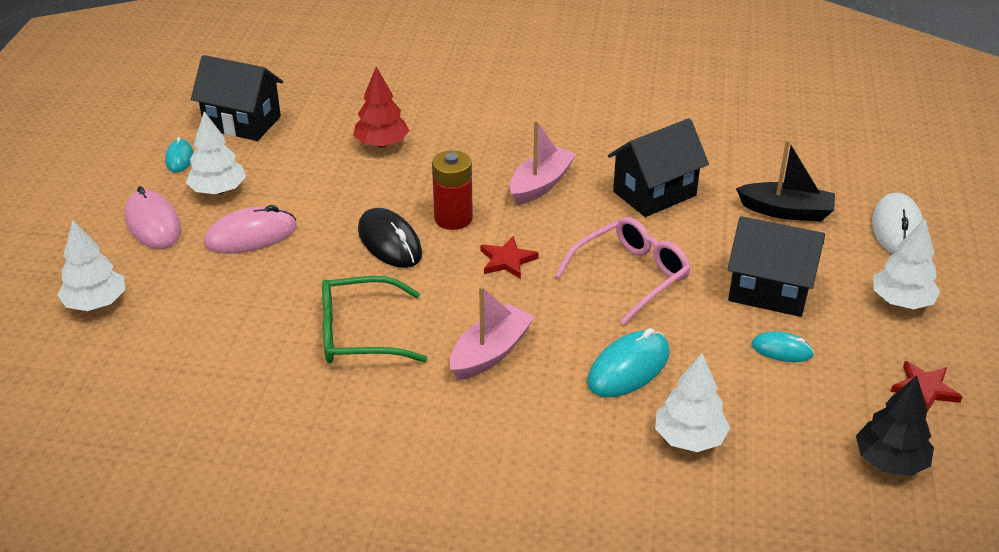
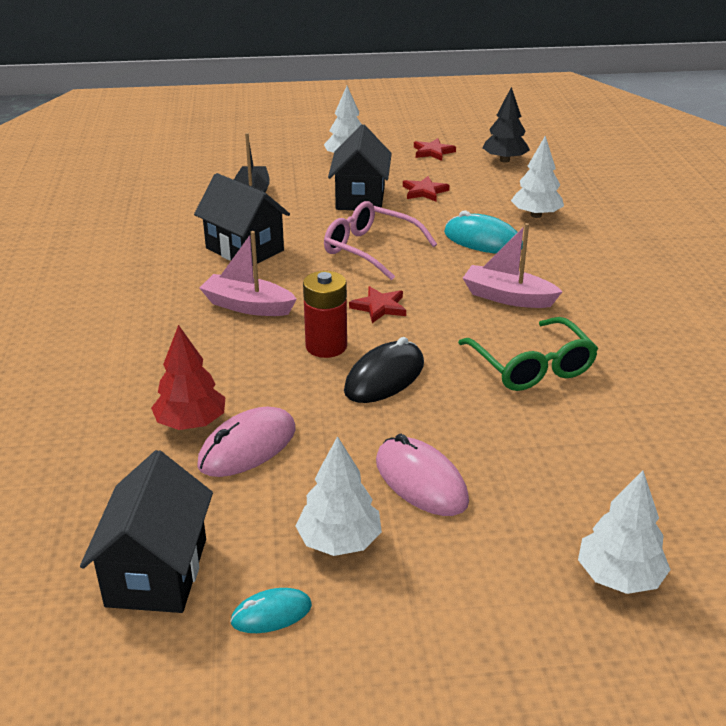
camera: 105 degrees left, 5 degrees down
(153, 224) = (439, 583): pink mouse -> pink mouse (247, 447)
(782, 350) = (424, 191): turquoise mouse -> red star
(897, 229) = (261, 160): white mouse -> none

